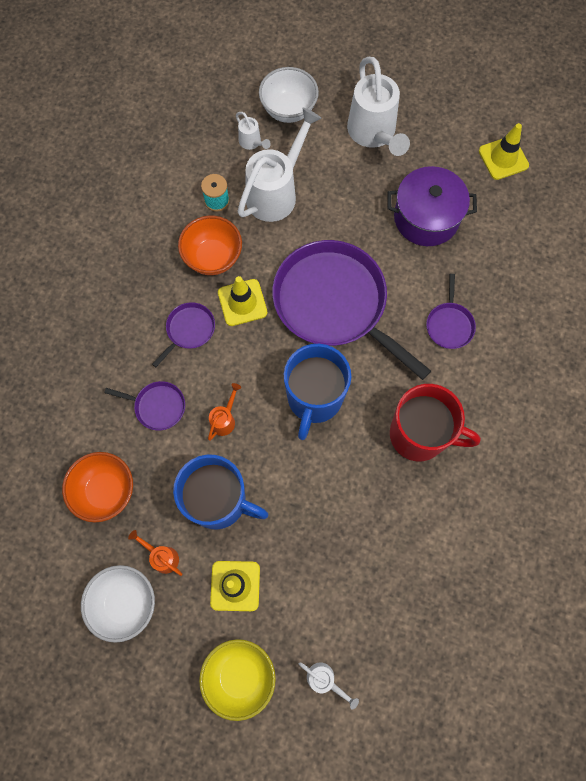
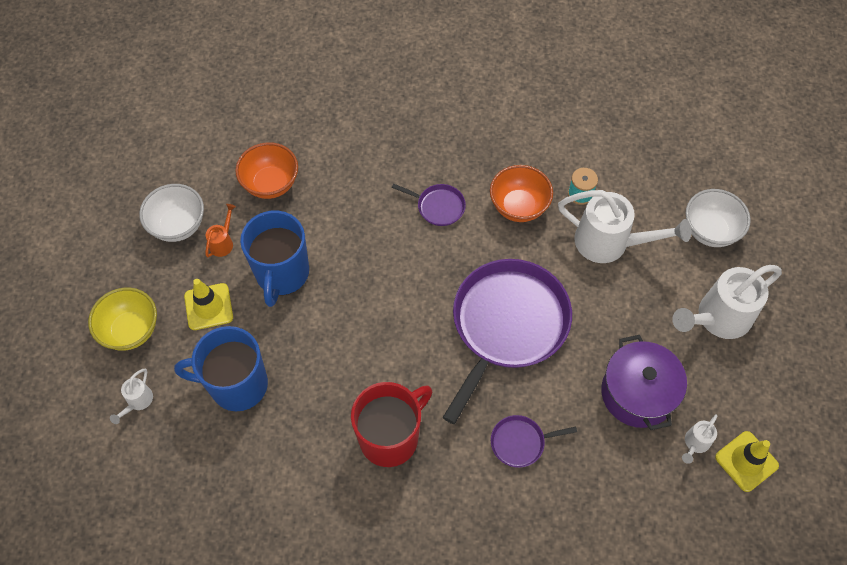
camera: 75 degrees right, 10 degrees down
(157, 406) = (357, 201): purple pan -> none
(224, 419) = (359, 258): orange watering can -> none
(242, 302) = (480, 243): yellow traffic cone -> none
(251, 142) = (657, 207): white watering can -> white watering can (695, 443)
(314, 399) = (401, 330): blue mug -> blue mug (236, 385)
(419, 435) = (390, 437): red mug -> red mug turned 135 degrees counterclockwise

